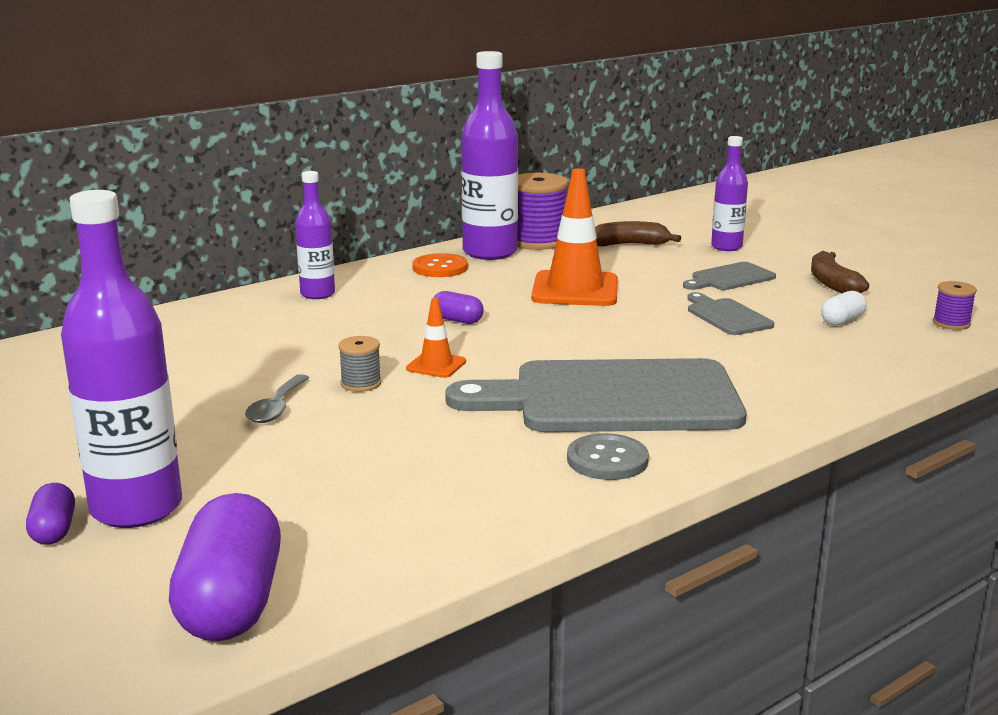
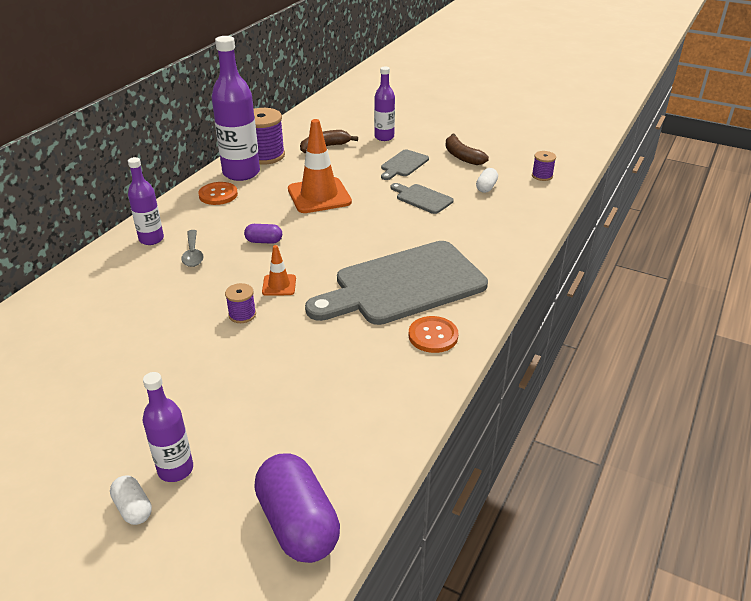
camera: 25 degrees left, 15 degrees up
(54, 530) = (133, 508): purple capsule -> white capsule
(136, 508) = (175, 469): purple bottle -> purple bottle, size x0.57
(276, 407) = (202, 352): grey spoon -> grey spoon (193, 254)
(361, 383) = (242, 315): grey spool -> purple spool
(607, 460) = (433, 336): grey button -> orange button

